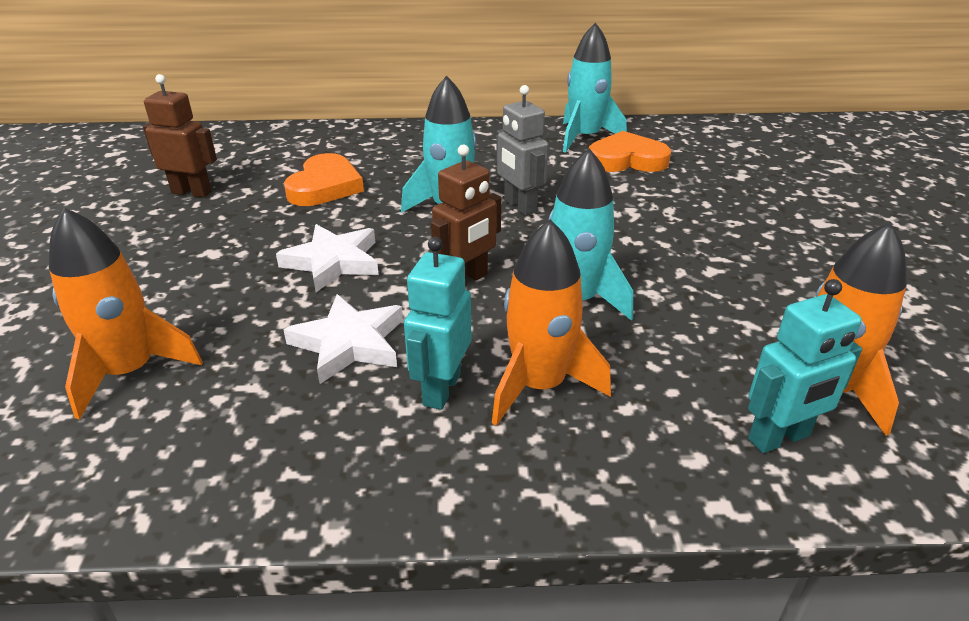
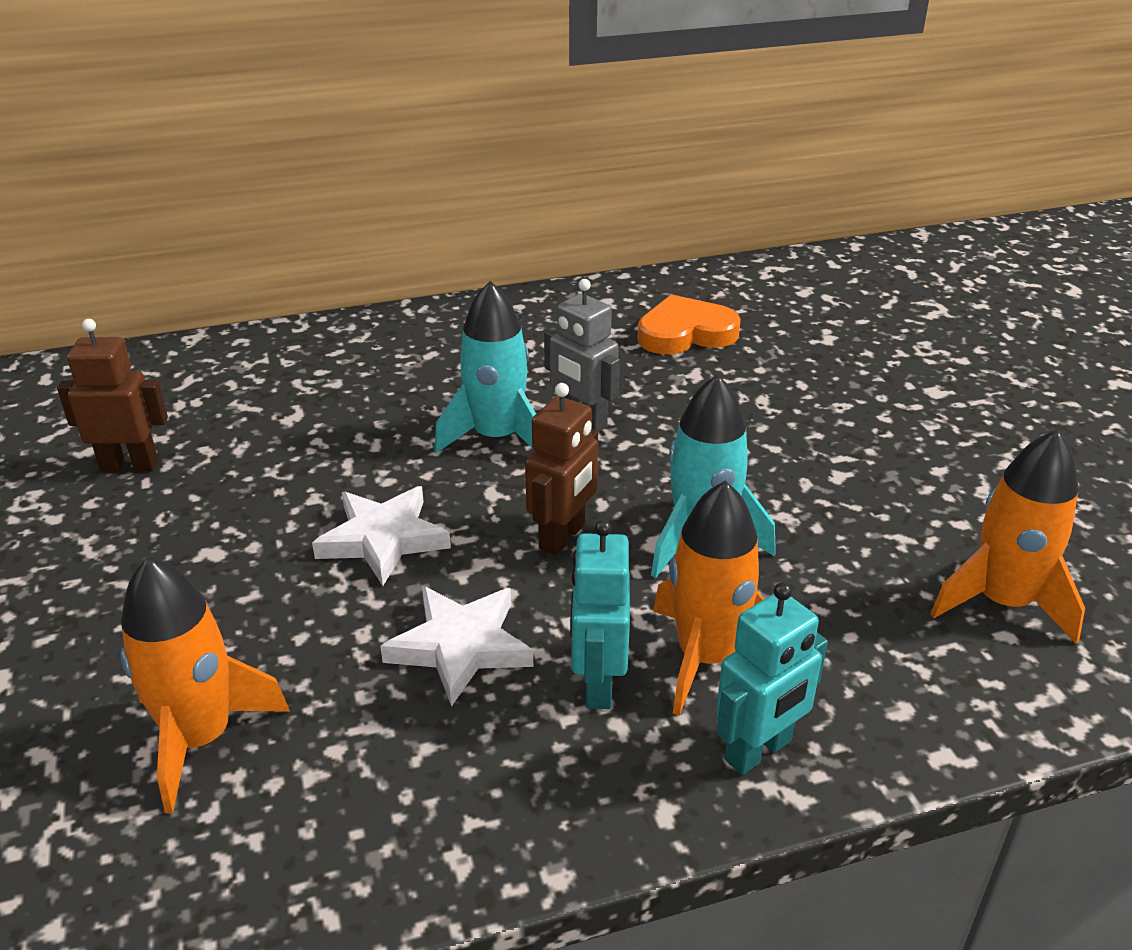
camera: 15 degrees left, 0 degrees up
(325, 186) = (314, 428): orange heart -> none
(585, 138) = (621, 307): turquoise rocket -> none
(779, 438) = (976, 668): turquoise robot -> turquoise robot (758, 751)

